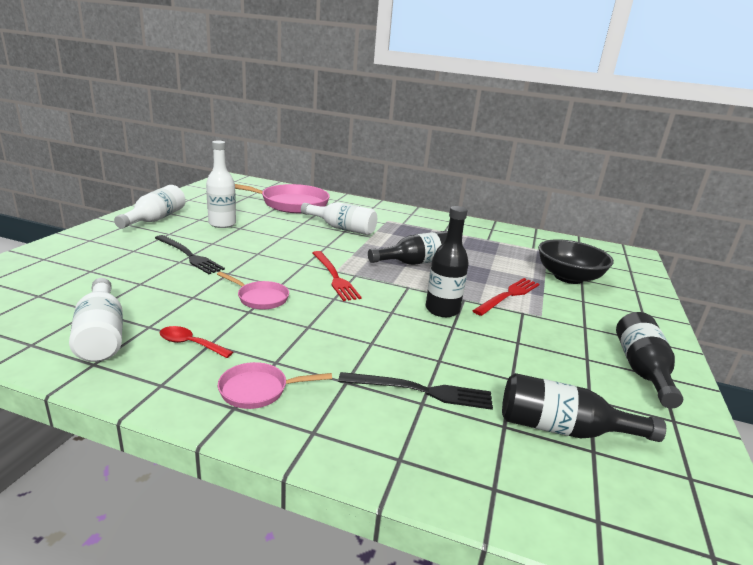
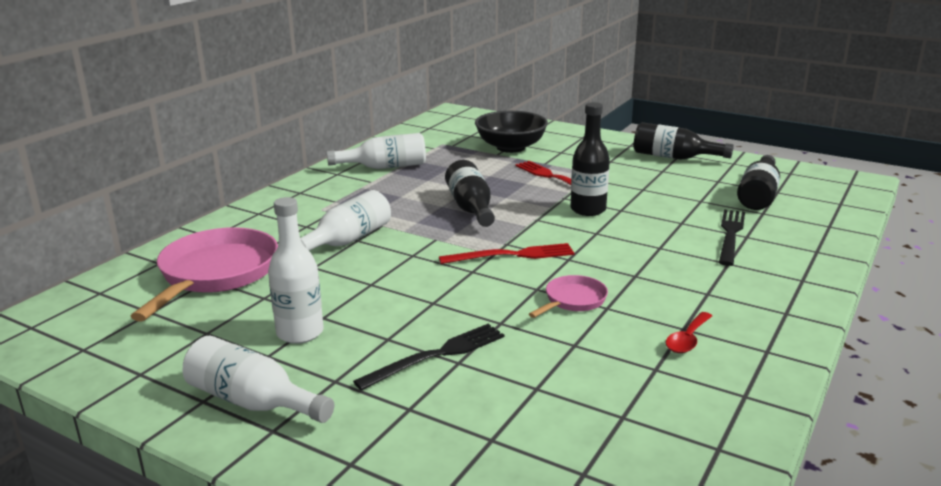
camera: 75 degrees left, 0 degrees up
(101, 335) = (682, 399): white bottle -> white bottle (385, 167)
(258, 390) = (756, 302): pink pan -> none

